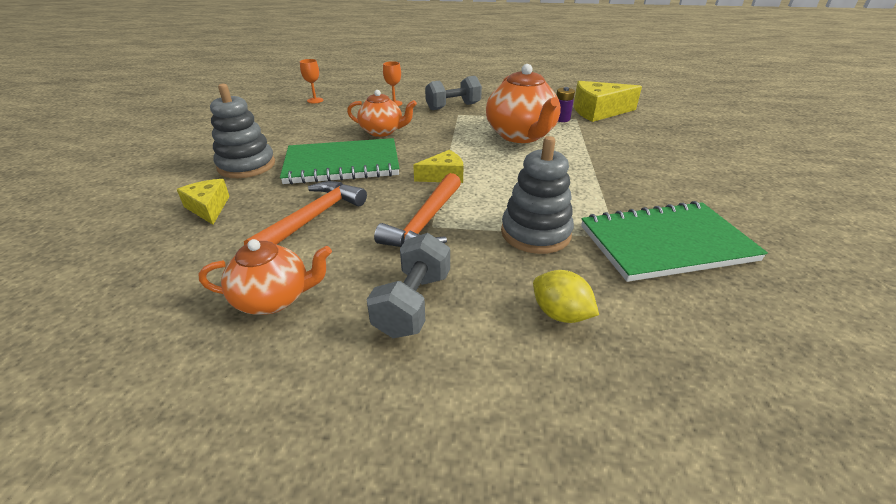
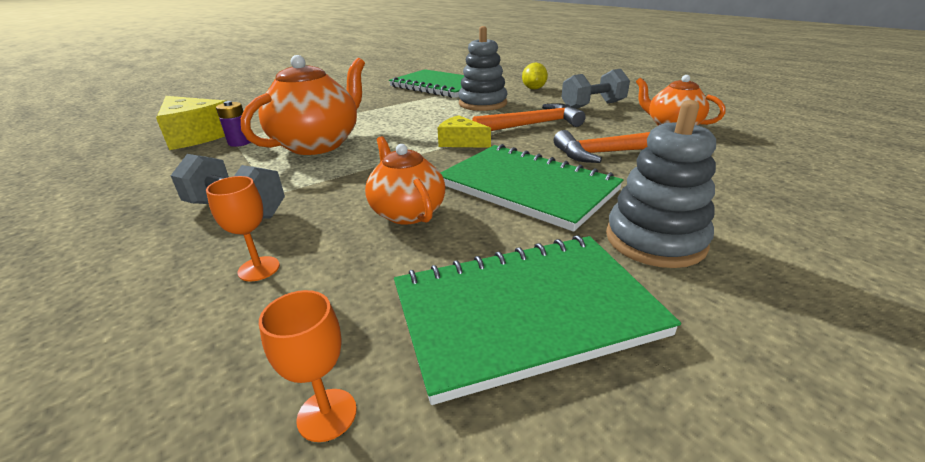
camera: 130 degrees left, 5 degrees down
(209, 208) = (721, 198): yellow cheese -> none
(285, 127) = (525, 312): none -> green notebook

